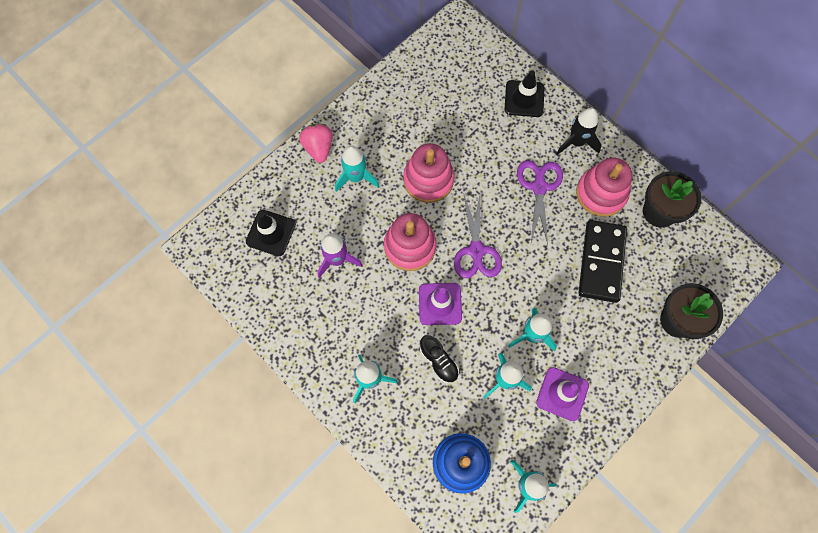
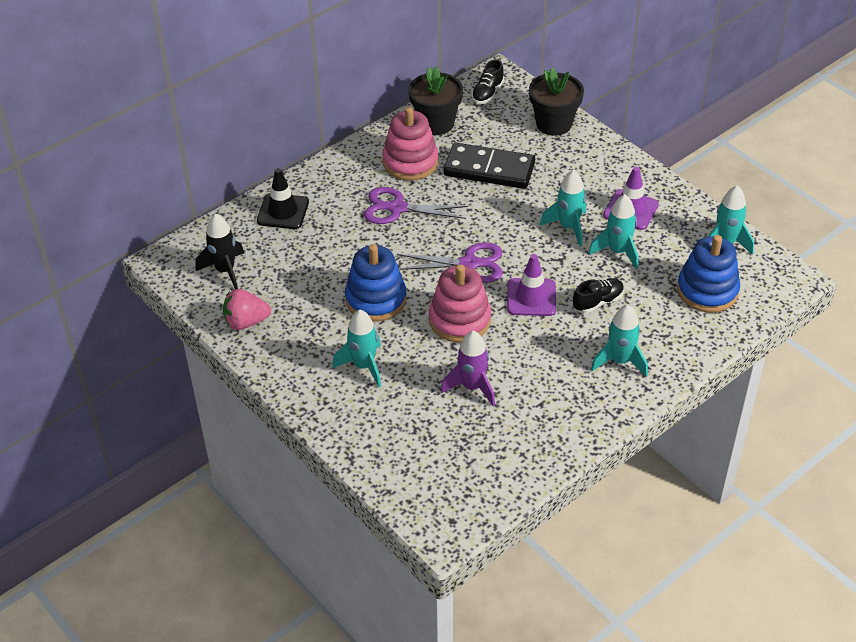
camera: 85 degrees left, 25 degrees down
(271, 233) = (431, 453): black traffic cone -> none
(318, 148) = (317, 402): pink strawberry -> pink strawberry (246, 322)
(428, 180) = (376, 299): pink stacking toy -> blue stacking toy
(576, 142) = (346, 175): black rocket -> black rocket (225, 270)
(713, 256) = (487, 93): none -> black shoe

